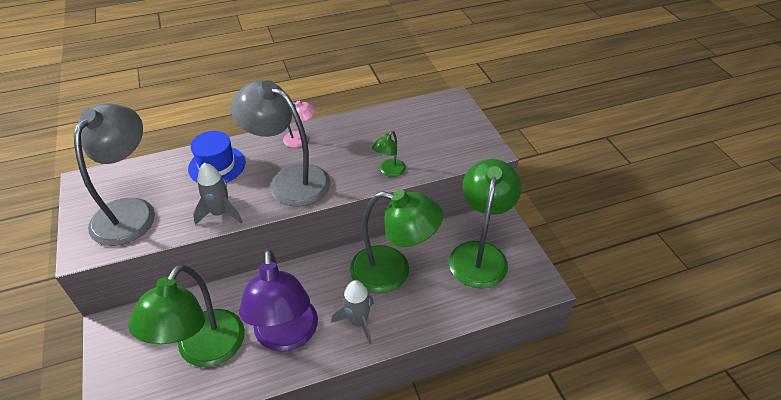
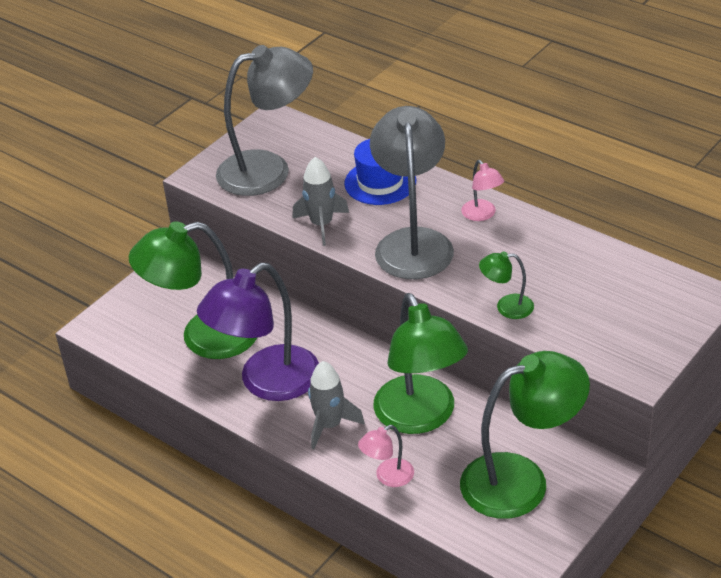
camera: 60 degrees right, 5 degrees down
(428, 315) = (388, 477): none -> pink lamp

